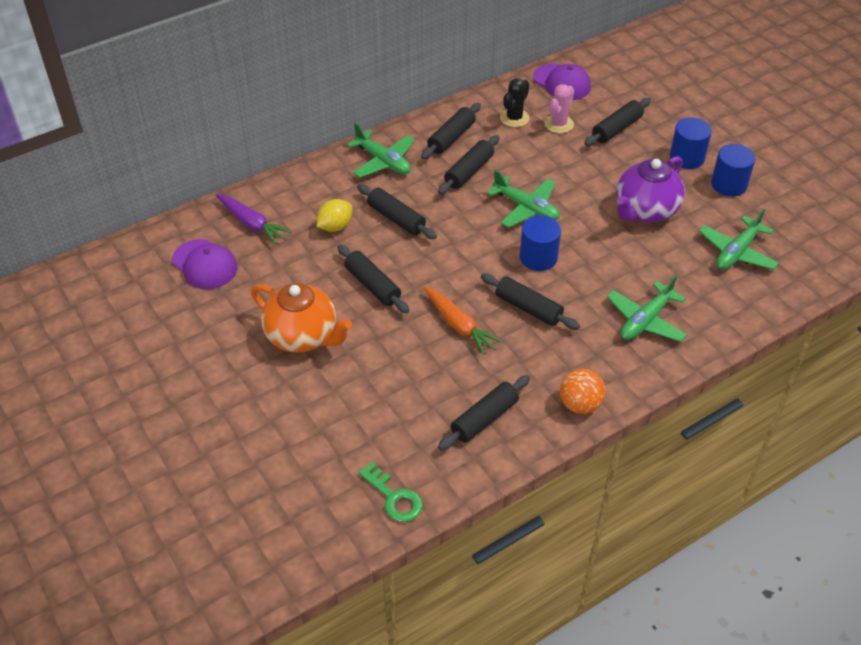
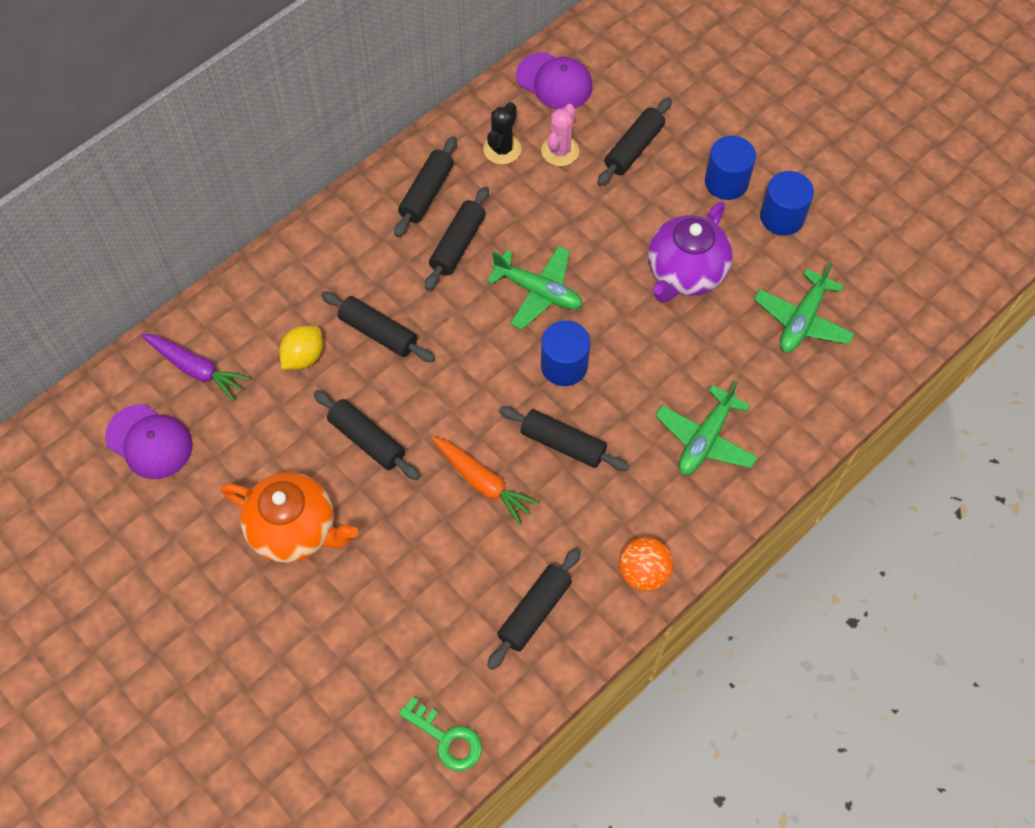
camera: 10 degrees left, 15 degrees up
(383, 161) = (346, 244): green plane -> none

